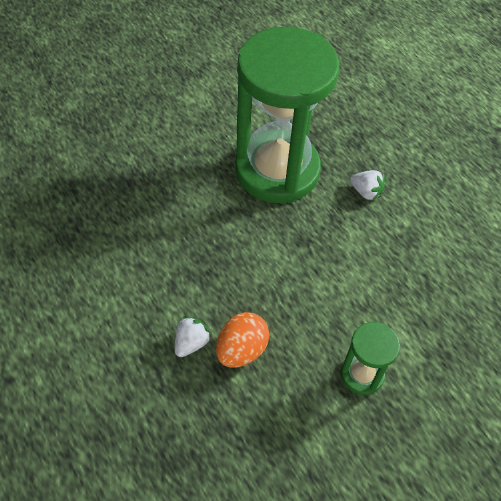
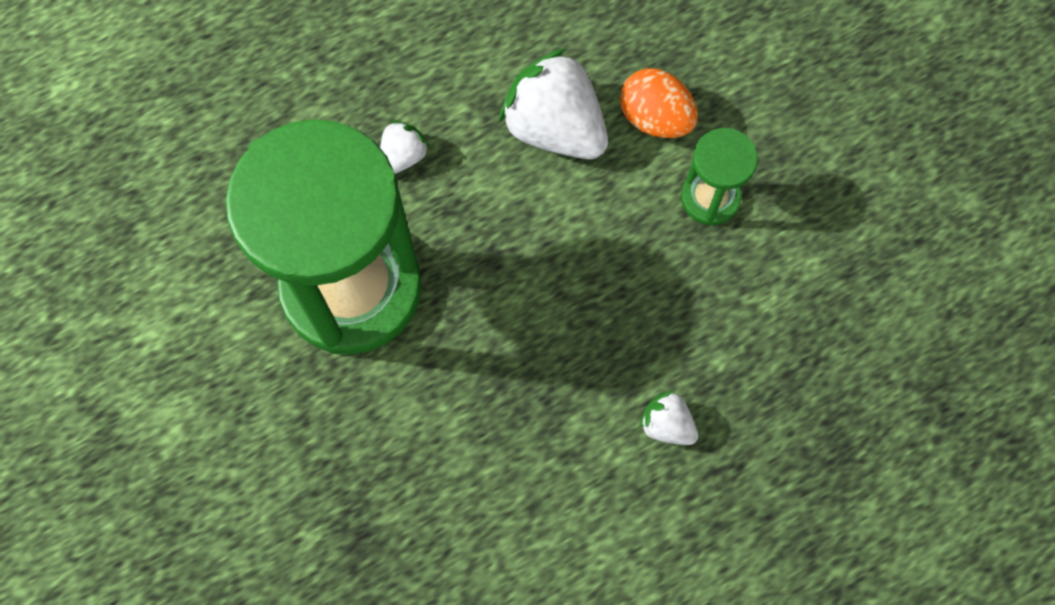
camera: 85 degrees left, 15 degrees up
(241, 350) = (676, 354): orange egg -> orange egg (655, 118)
(400, 275) = (555, 128): none -> white strawberry

